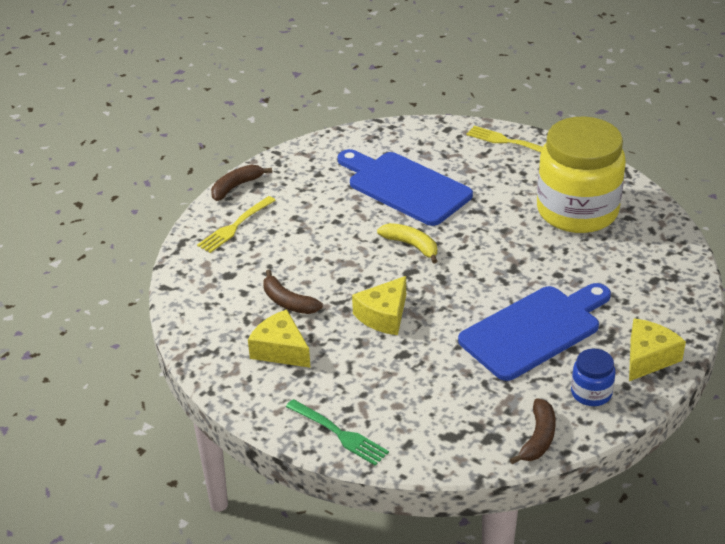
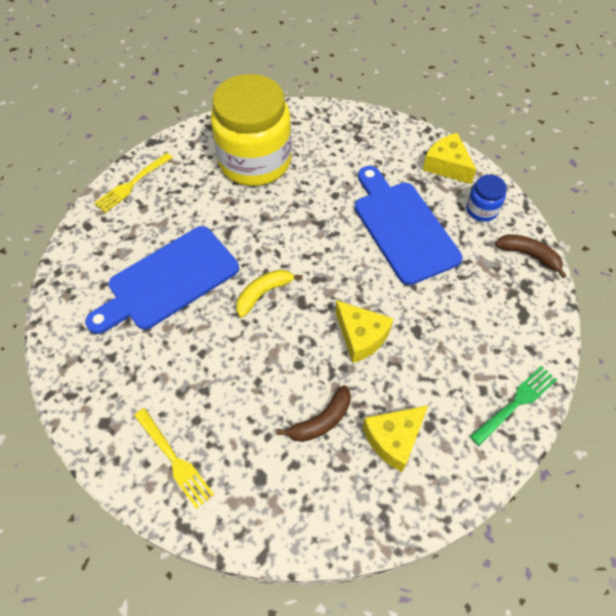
camera: 80 degrees left, 20 degrees up
(236, 187) = (98, 449): brown banana -> none

